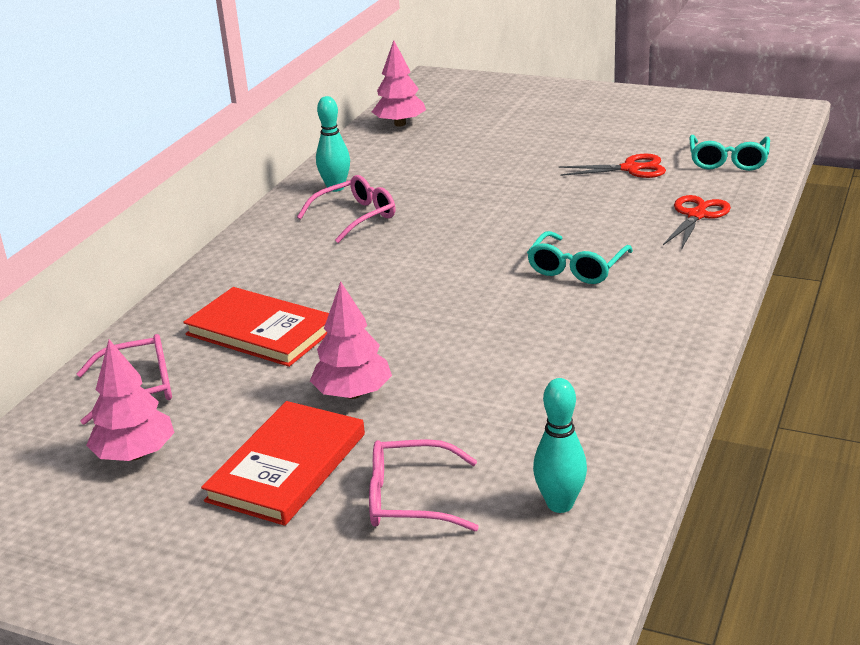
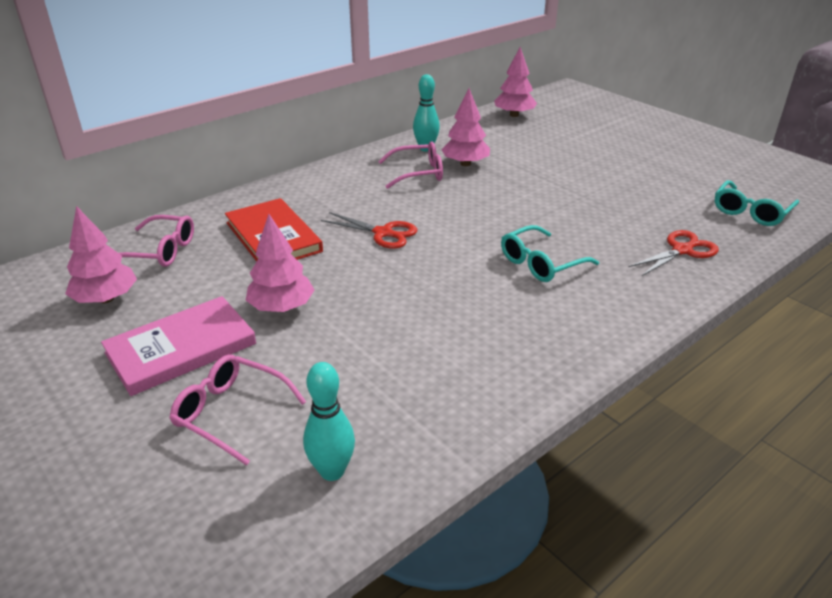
camera: 25 degrees right, 5 degrees up
(287, 467) = (181, 348): red book -> pink book
(399, 192) = (465, 164): none -> pink tree
(630, 169) = (659, 195): red scissors -> red scissors (383, 233)

